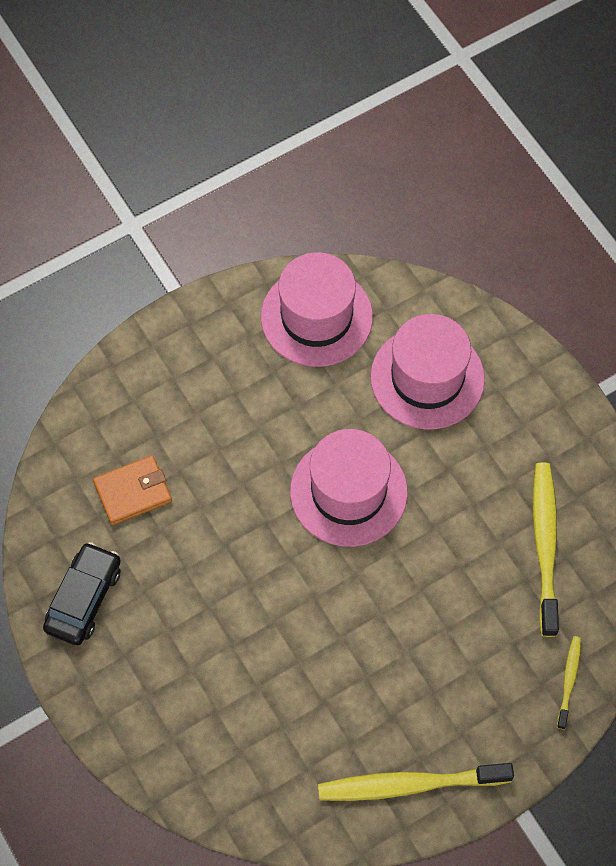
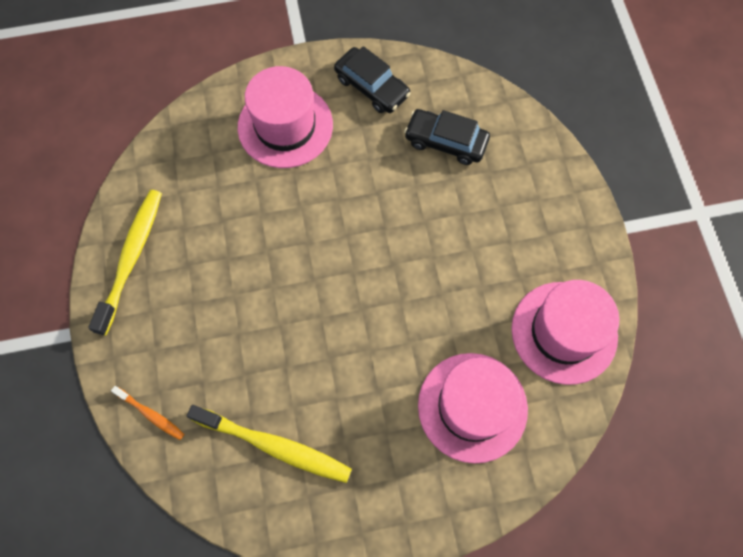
camera: 110 degrees right, 5 degrees up
(133, 492) = (446, 142): orange wallet -> black car
(348, 492) = (387, 299): pink hat -> pink hat (285, 126)
(569, 680) = (151, 414): yellow toothbrush -> orange toothbrush

